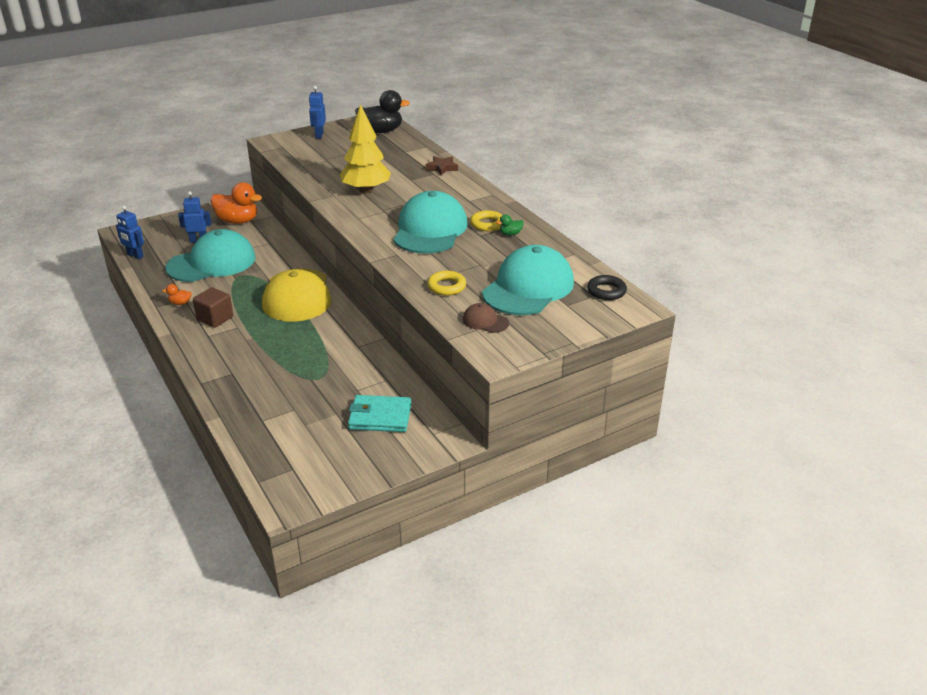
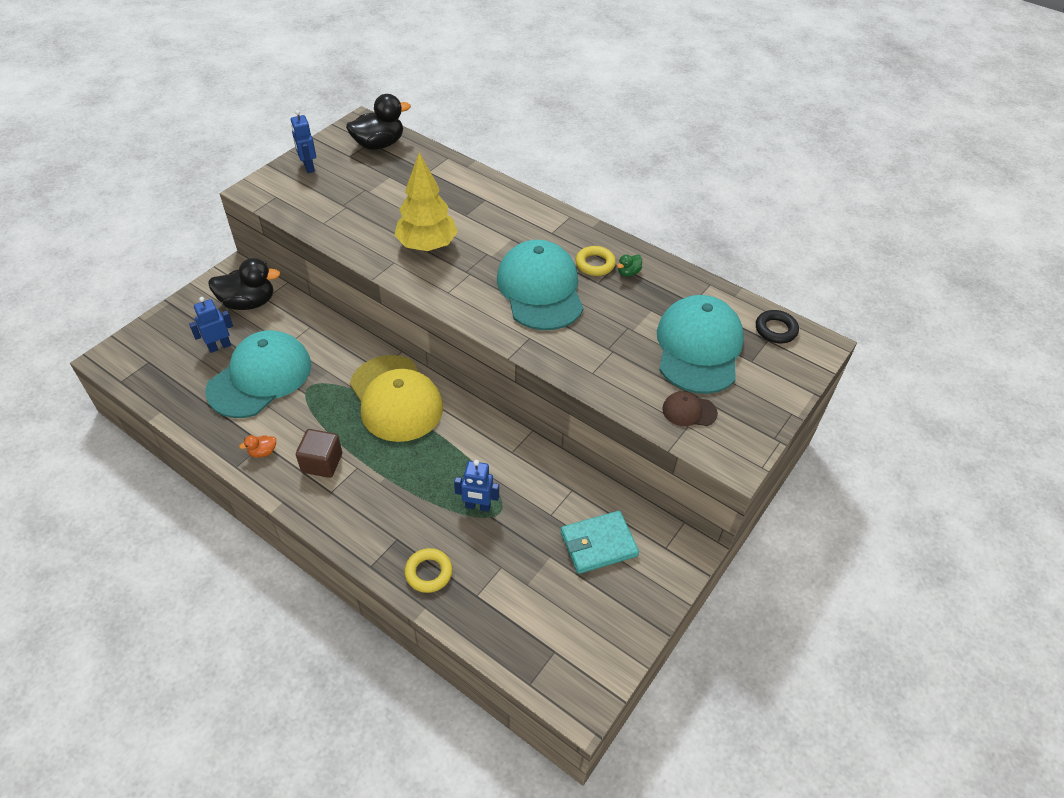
camera: 25 degrees left, 15 degrees up
(135, 256) = (153, 393): blue robot -> blue robot (477, 506)
(238, 221) = (248, 302): orange duck -> black duck
(442, 168) = (488, 189): brown star -> none
(446, 286) = (616, 371): yellow ring -> yellow ring (428, 572)

